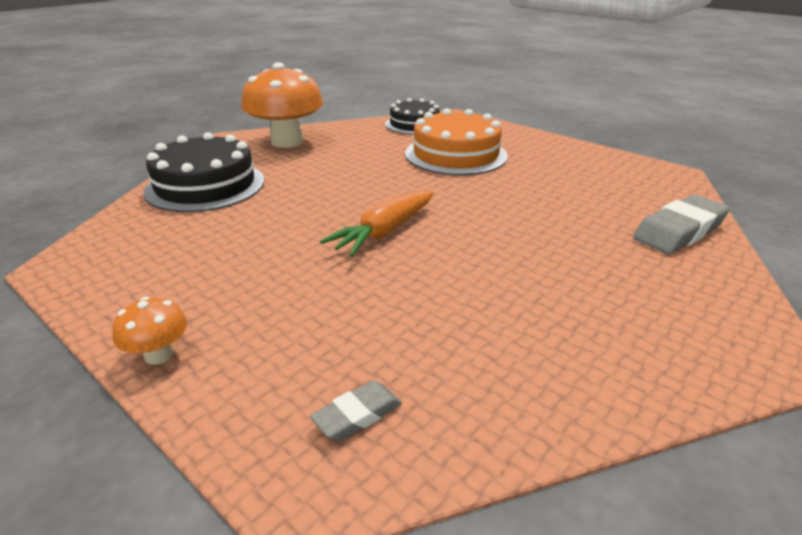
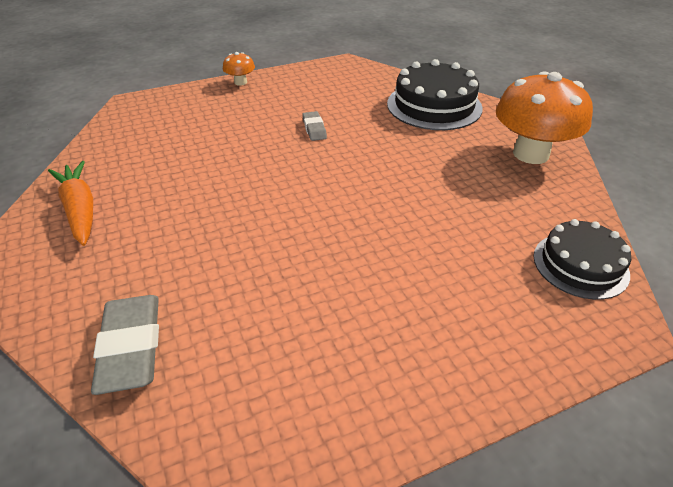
camera: 115 degrees right, 10 degrees up
(357, 415) = (148, 118): grey eraser -> grey eraser (314, 129)
(384, 232) = (296, 163): orange carrot -> orange carrot (80, 209)
(456, 154) = (442, 262): orange cake -> none

